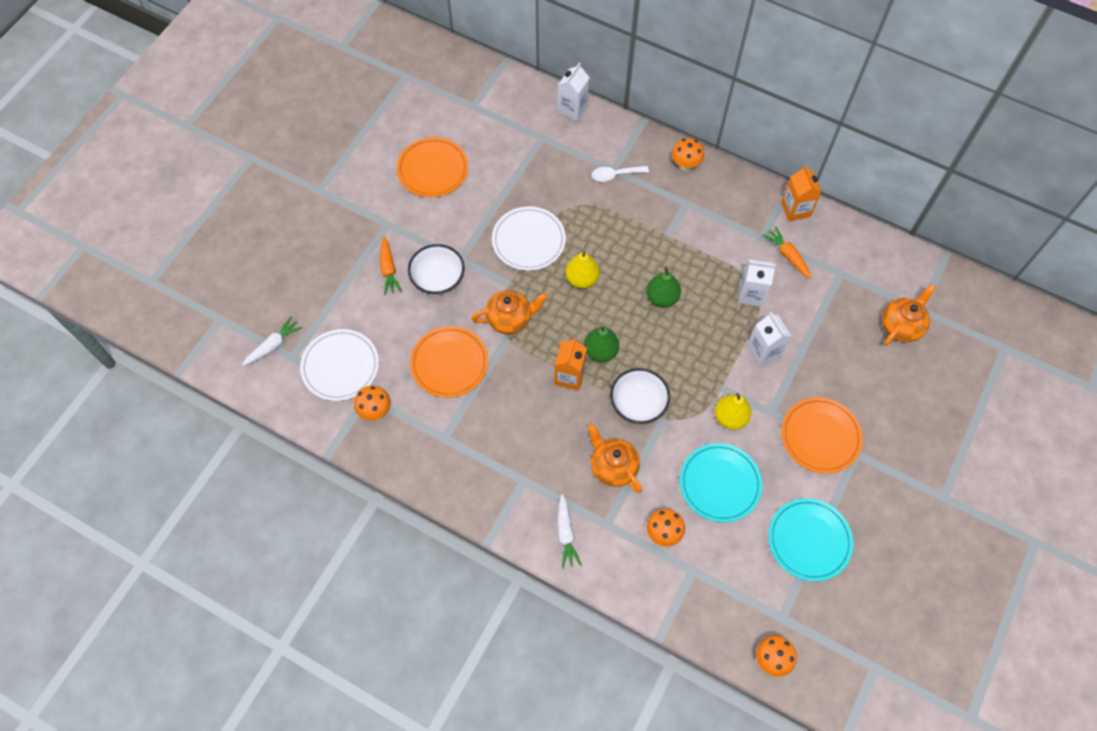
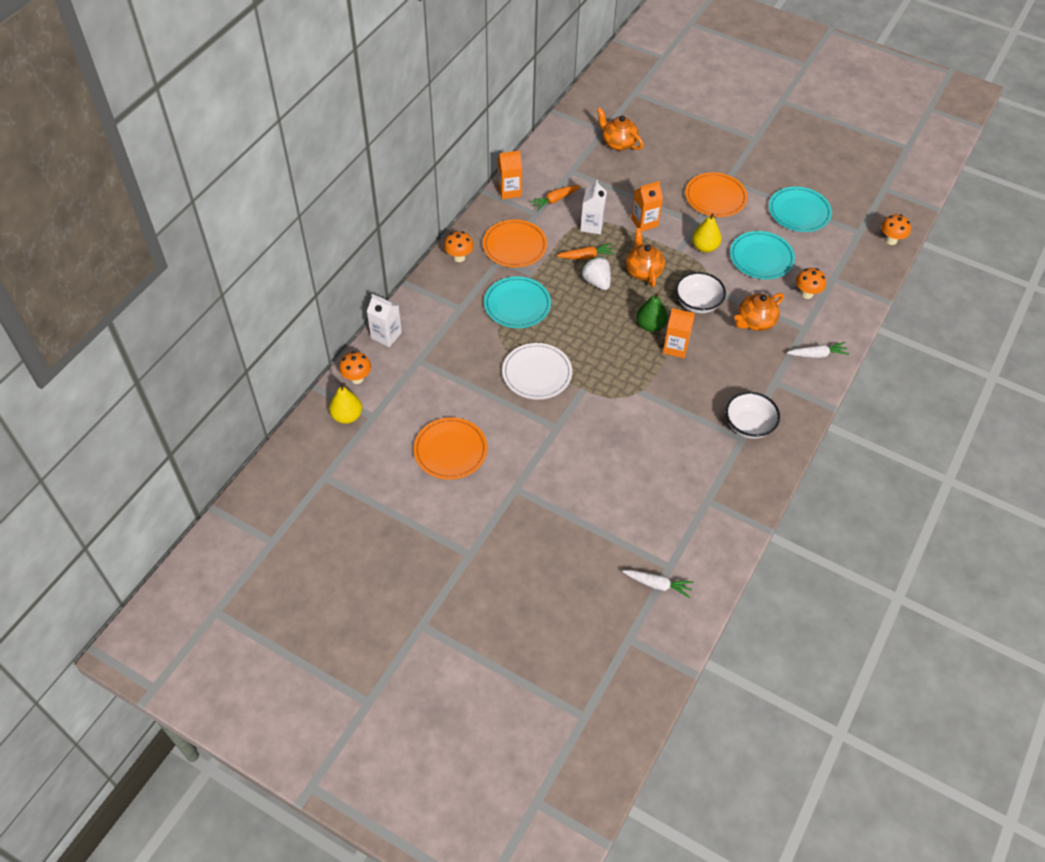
camera: 90 degrees left, 10 degrees down
(273, 345) = (658, 585): white carrot -> white carrot turned 150 degrees clockwise
(340, 366) = (677, 524): white plate -> none
(375, 411) = (721, 493): orange mushroom -> orange mushroom (357, 378)
(388, 269) = (568, 486): orange carrot -> orange carrot (586, 256)
(438, 279) = (579, 445): white bowl -> white bowl (749, 425)
(449, 363) = (668, 435): orange plate -> orange plate (514, 246)
(510, 319) = (620, 389): orange teapot -> orange teapot (643, 271)
(582, 279) = (578, 335): yellow pear -> yellow pear (347, 416)
(615, 175) = (466, 307): white spoon -> none
(621, 221) = (517, 305): none -> turquoise plate
(662, 298) = (596, 282): green pear -> white strawberry
(764, 351) = (644, 222): white carton -> orange carton

